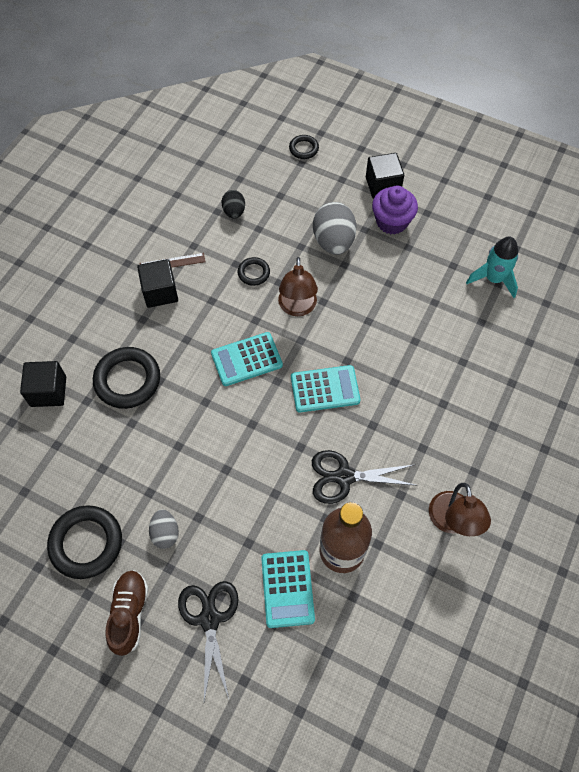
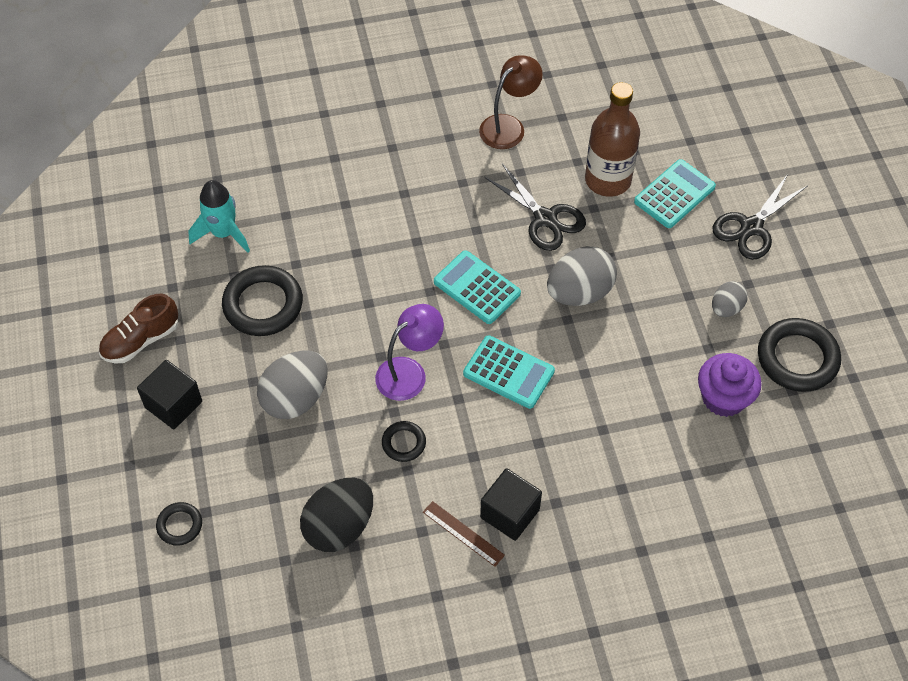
camera: 130 degrees left, 5 degrees down
(48, 391) = (714, 518): black cube -> none
(127, 380) = (631, 457): black ring -> black ring (263, 304)
(129, 613) = (808, 282): brown shoe -> brown shoe (141, 340)
(234, 212) = (339, 526): black egg -> black egg, size x1.78
(265, 448) = (579, 292): none -> grey egg
(297, 308) = (409, 372): brown lamp -> purple lamp
(392, 222) = (220, 363): purple cupcake -> purple cupcake (723, 398)

